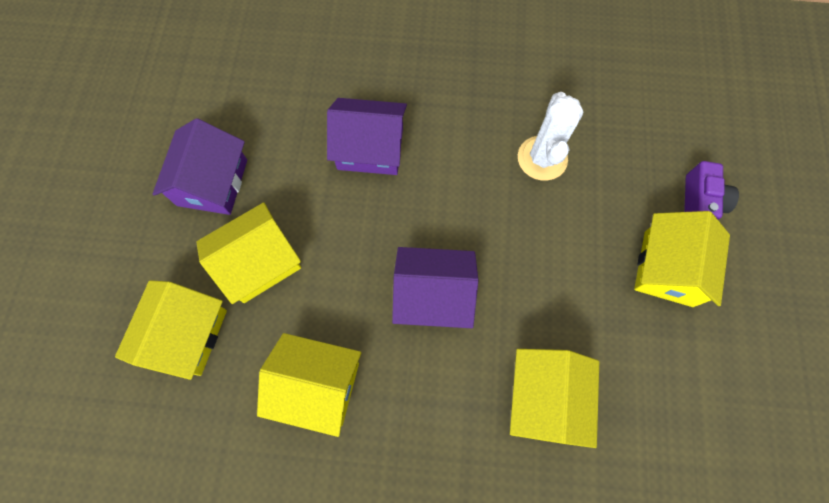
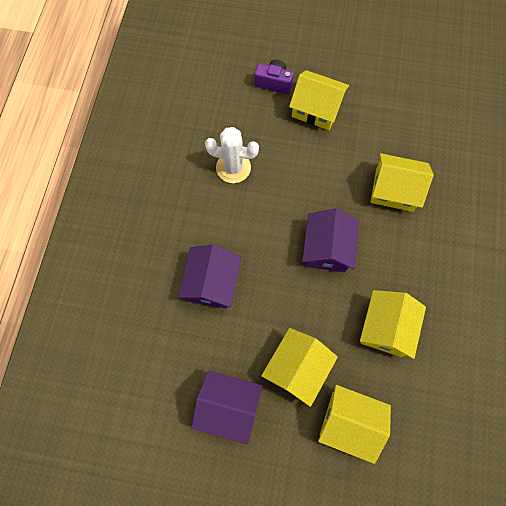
camera: 85 degrees left, 0 degrees up
(259, 262) = (297, 368): yellow house -> yellow house turned 60 degrees clockwise

